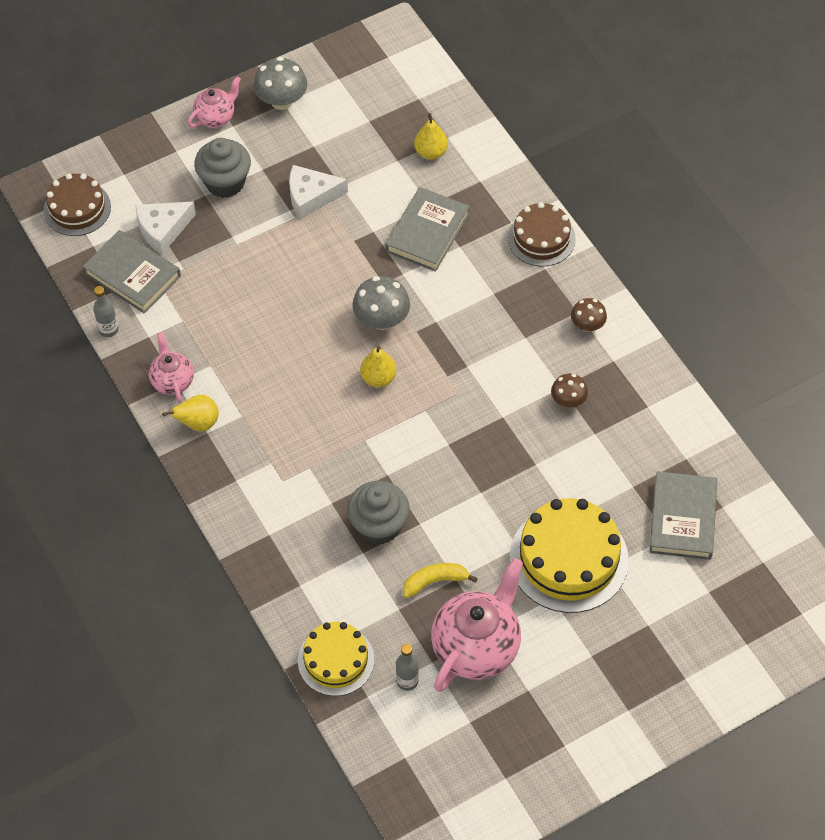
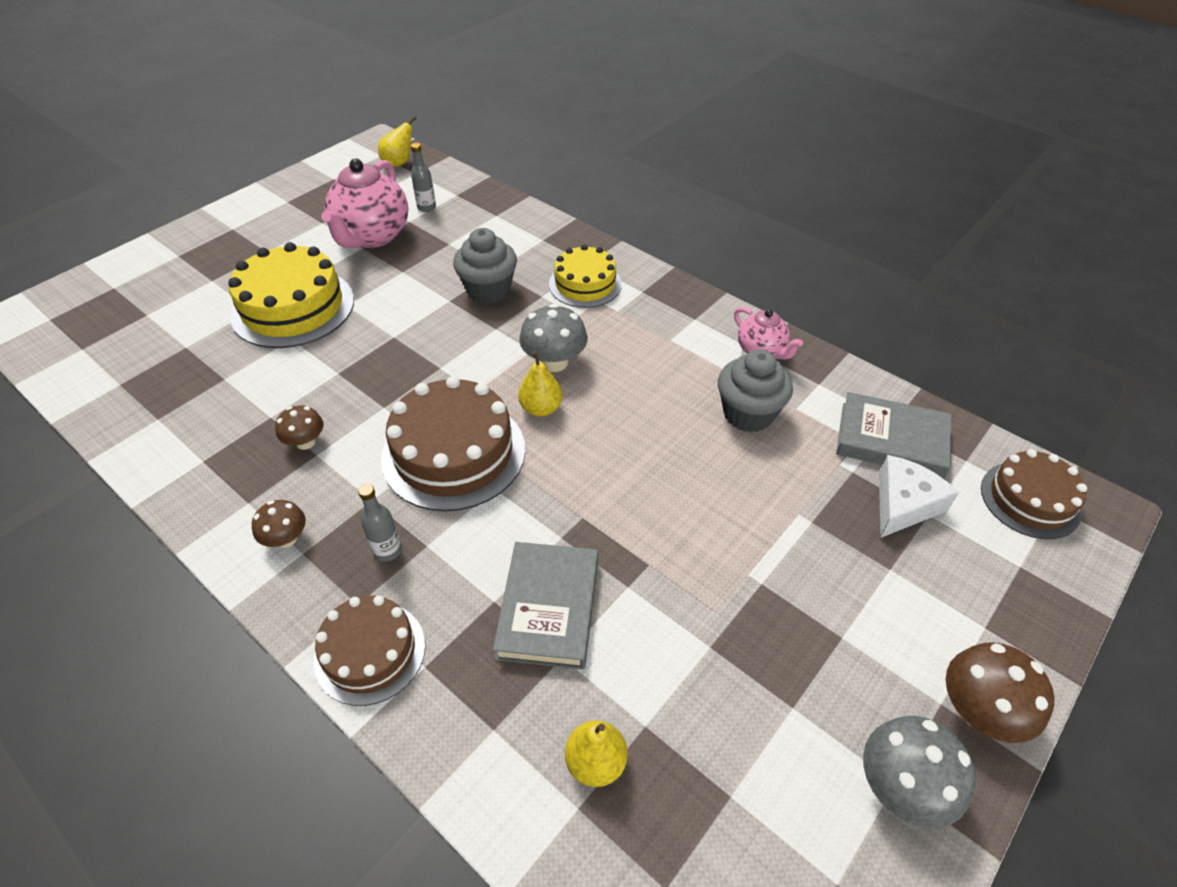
camera: 160 degrees right, 10 degrees down
(108, 329) = (866, 379): grey bottle -> grey bottle (387, 550)
(198, 423) = (708, 323): yellow pear -> yellow pear (399, 163)
(216, 117) = (979, 711): pink teapot -> brown mushroom
(225, 182) = (878, 597): grey cupcake -> grey cupcake (748, 414)
(311, 196) = (744, 614): white cheese -> none
(336, 660) = (490, 206): yellow cake -> yellow cake (585, 284)
(381, 319) = (564, 471): grey mushroom -> grey mushroom (554, 362)
(435, 581) = (421, 266): yellow banana -> none
(457, 358) = (454, 453): none -> brown cake
(682, 518) = (168, 364): grey book -> none

